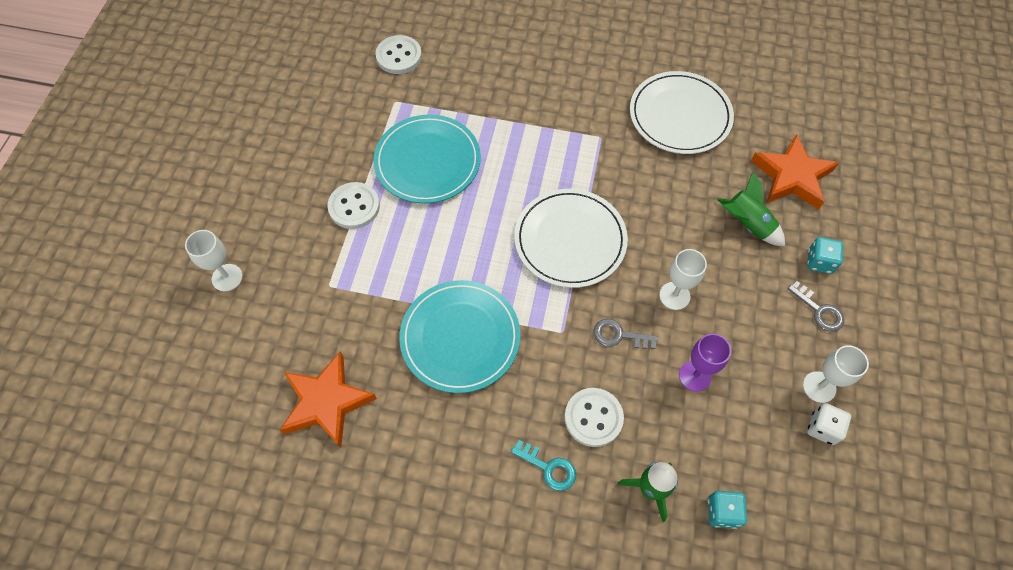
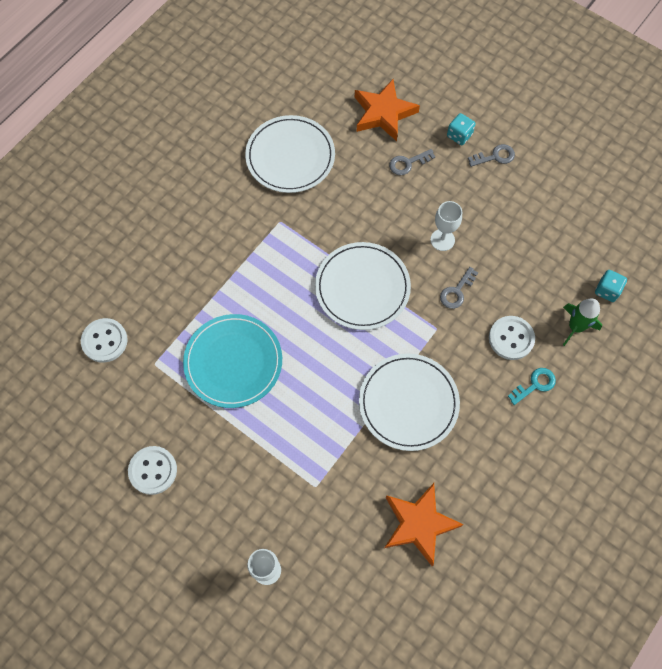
camera: 65 degrees left, 5 degrees up
(354, 207) = (248, 439): white button -> white button (153, 470)
(460, 337) = (408, 403): turquoise plate -> white plate
(695, 376) = (508, 258): purple goblet -> none
(747, 224) = (408, 163): green rocket -> grey key
(819, 387) = (548, 188): white goblet -> none
(822, 428) = (576, 202): white dice -> none

